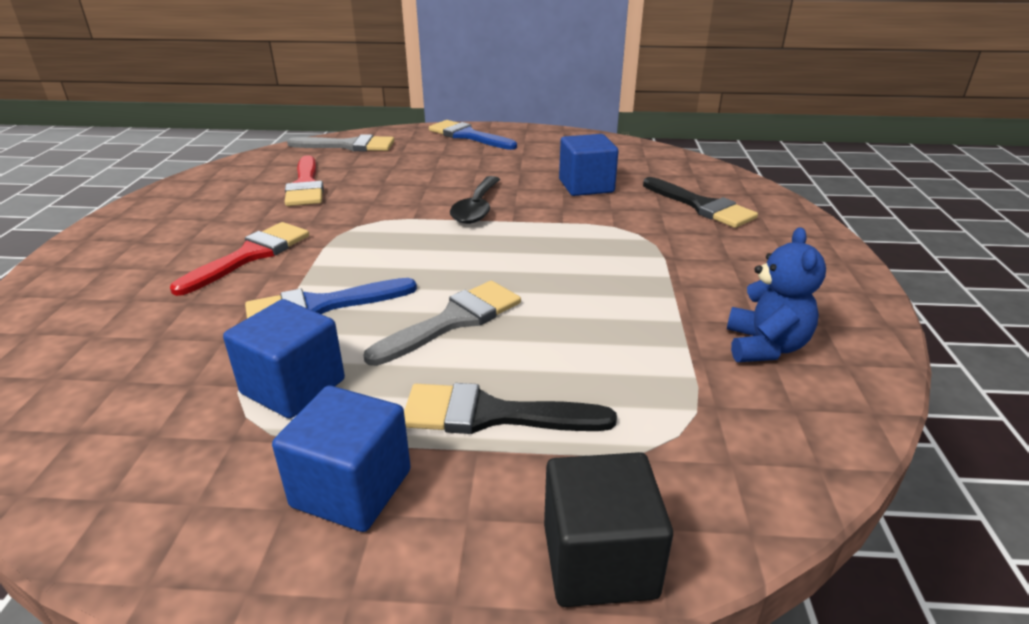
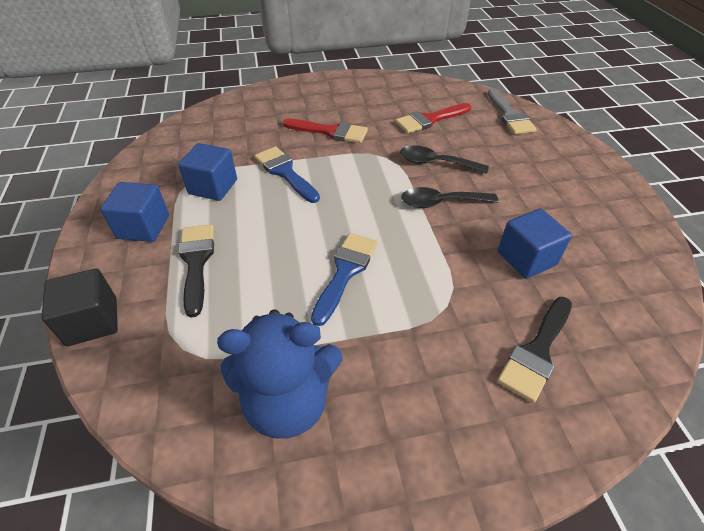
camera: 75 degrees right, 15 degrees up
(400, 198) = (435, 163): none -> black spoon
(454, 321) = (283, 227): grey brush -> none
(468, 136) = (584, 165): blue brush -> blue brush (345, 272)
(765, 346) = (288, 402): blue teddy bear -> blue teddy bear, size x1.56

